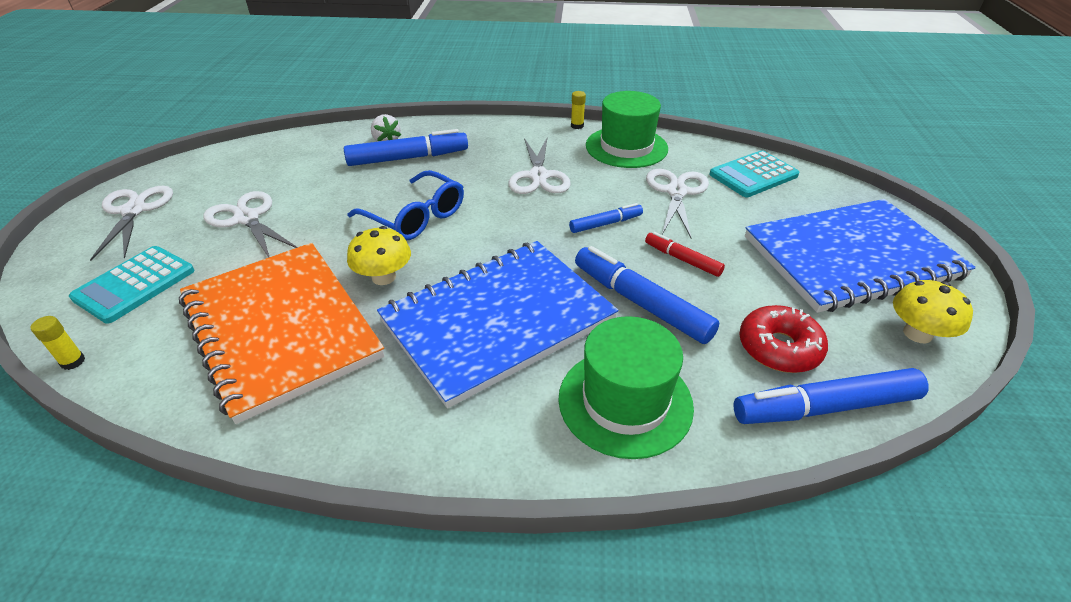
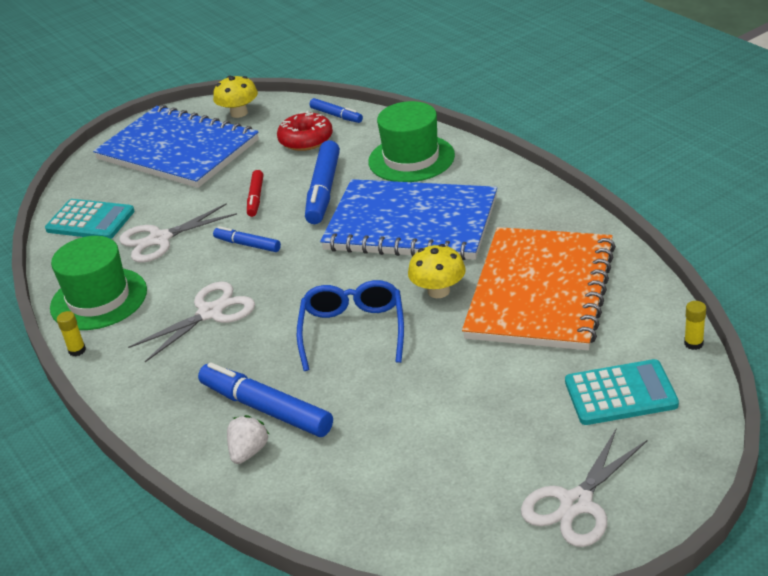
camera: 125 degrees left, 5 degrees down
(247, 218) = (481, 418): white scissors -> none
(826, 407) = (336, 115): blue marker -> blue marker, size x0.56

